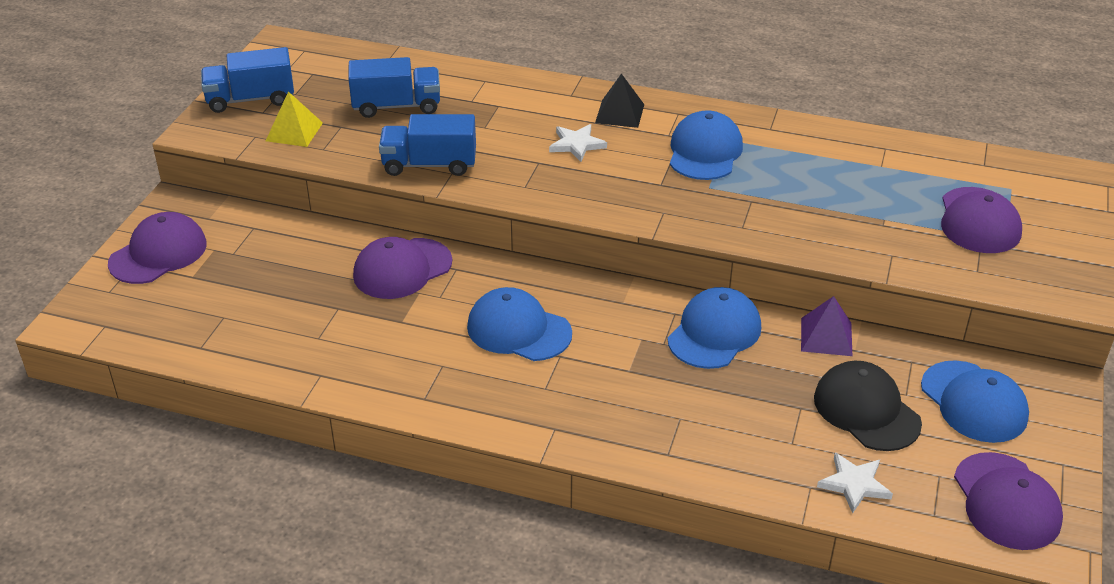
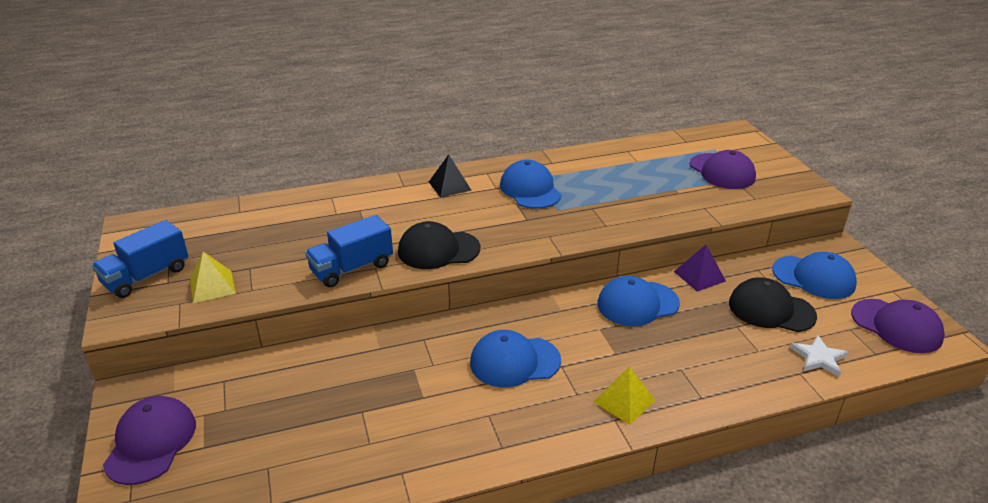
camera: 35 degrees left, 5 degrees down
(396, 106) = (281, 237): blue truck -> none
(402, 269) = (383, 357): purple cap -> none
(531, 180) = (438, 250): none -> black cap
(576, 144) = (443, 215): white star -> none
(584, 417) = (624, 401): none -> yellow pyramid
(714, 333) = (637, 303): blue cap -> blue cap turned 105 degrees counterclockwise

